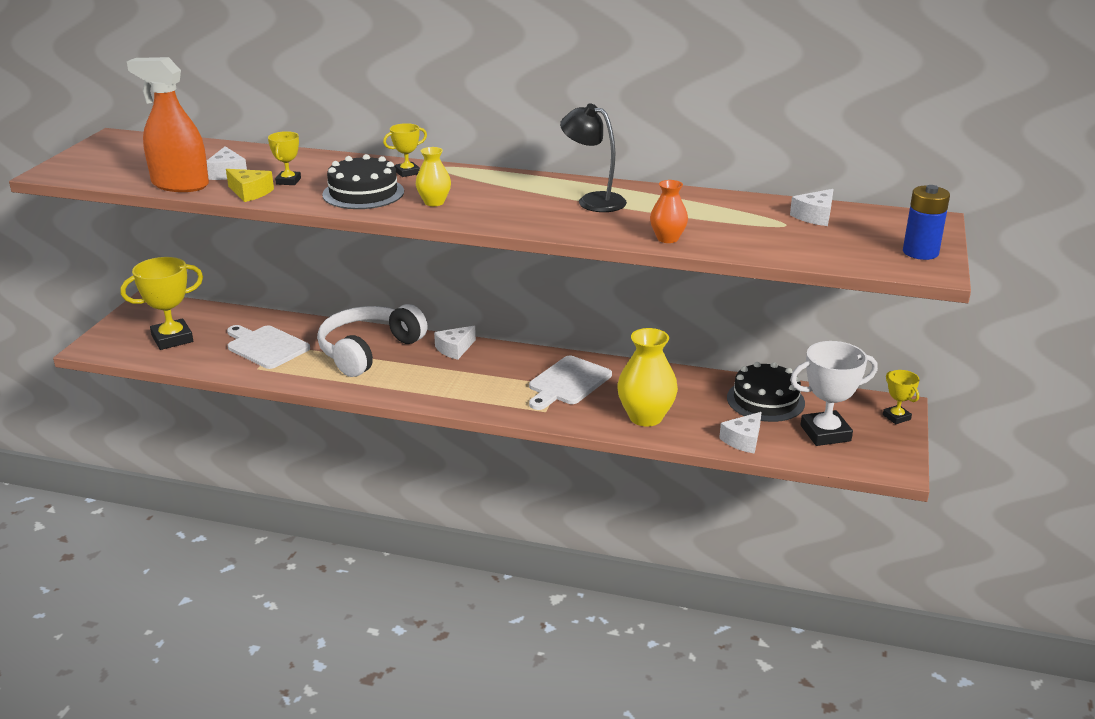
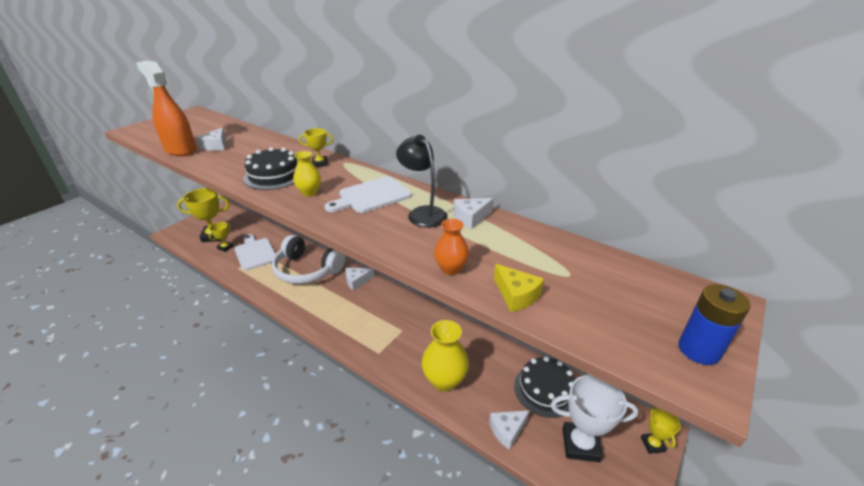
camera: 20 degrees right, 5 degrees up
(250, 192) = (209, 163): yellow cheese -> yellow cheese (516, 295)
(288, 181) = (242, 158): yellow trophy -> yellow trophy (225, 247)
(368, 351) = (307, 270): white headphones -> white headphones turned 120 degrees counterclockwise
(568, 383) = (409, 330): white cutting board -> white cutting board (372, 196)
(815, 216) = (603, 270): white cheese -> white cheese (471, 218)

